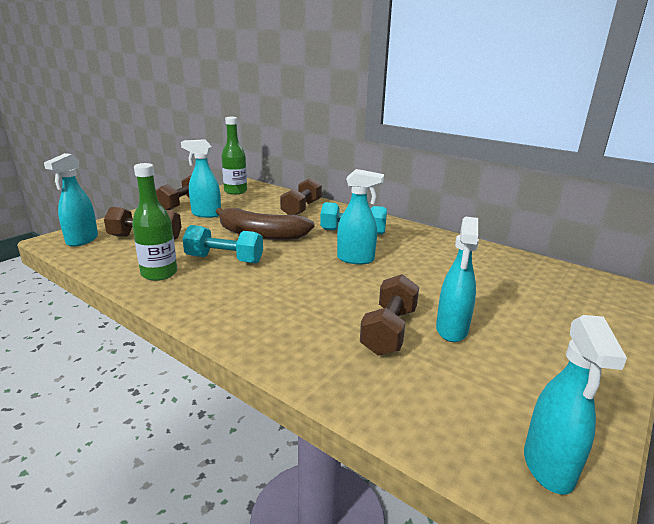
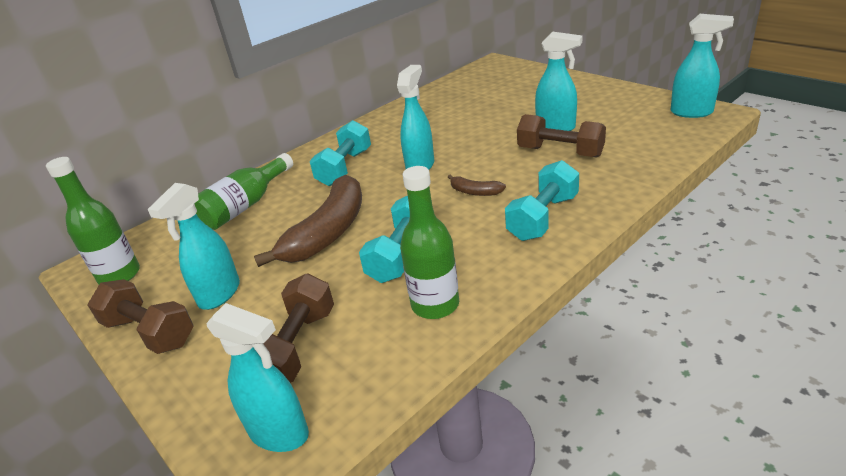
camera: 75 degrees left, 10 degrees up
(257, 317) = (543, 217): none -> turquoise dumbbell
(301, 209) = (246, 205): brown dumbbell -> green bottle
(308, 284) = (475, 192): none -> brown banana

